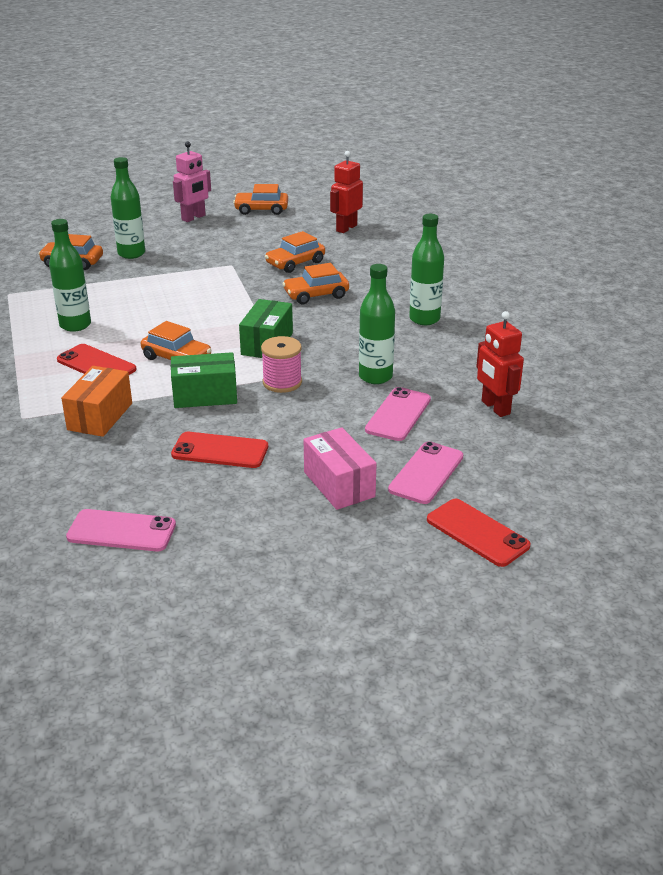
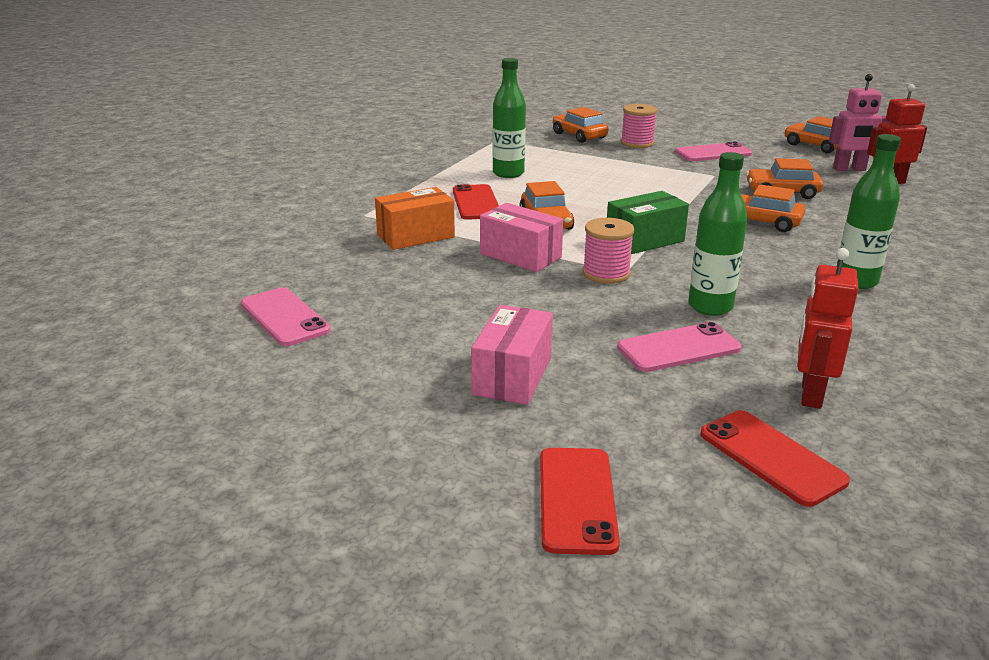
camera: 45 degrees right, 5 degrees down
(131, 254) = (637, 143): green bottle -> pink spool
(193, 218) = (736, 135): pink robot -> pink robot (849, 169)
(205, 395) = (520, 255): green box -> pink box
(220, 451) = (459, 299): red phone -> red phone (771, 457)
(426, 473) = (618, 413): pink phone -> pink phone (713, 153)

